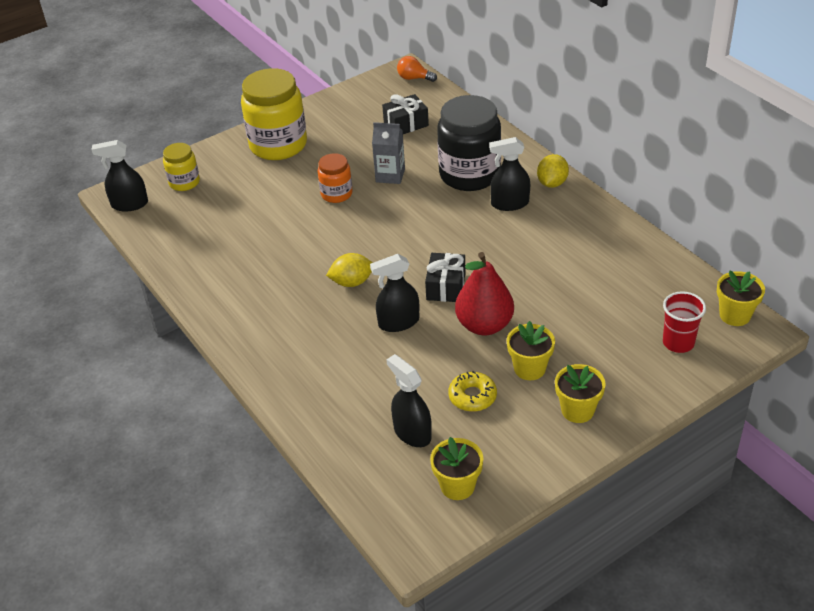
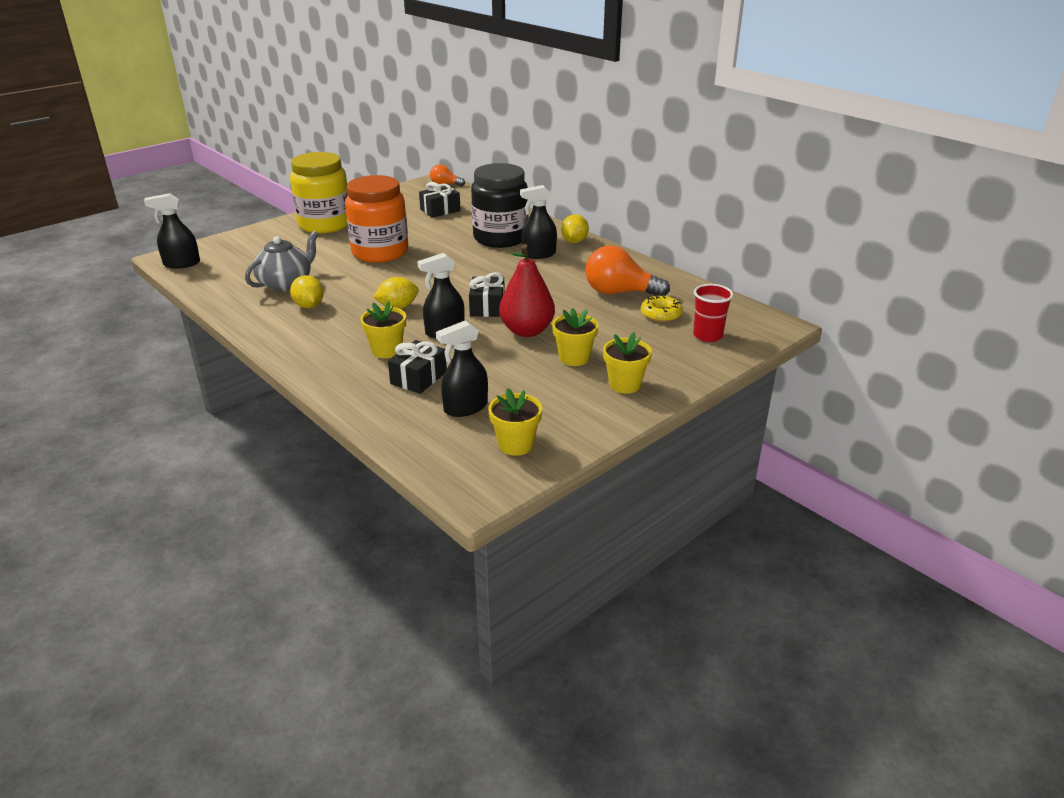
camera: 10 degrees left, 10 degrees down
(184, 182) = (236, 249): yellow jar -> none
(237, 240) = (286, 284): none -> grey teapot
(260, 276) = (309, 306): none -> yellow lemon
(336, 194) = (380, 252): orange jar -> orange jar, size x1.92
(368, 388) = (418, 378): none -> black gift
(390, 175) = (429, 240): grey carton -> none
(412, 433) = (465, 408): black spray bottle -> black spray bottle turned 75 degrees counterclockwise
(472, 396) = (522, 379): yellow donut -> yellow donut (661, 314)
(591, 270) = (619, 292): none -> orange light bulb
(735, 315) = (753, 316): yellow flower pot -> yellow flower pot (387, 350)

